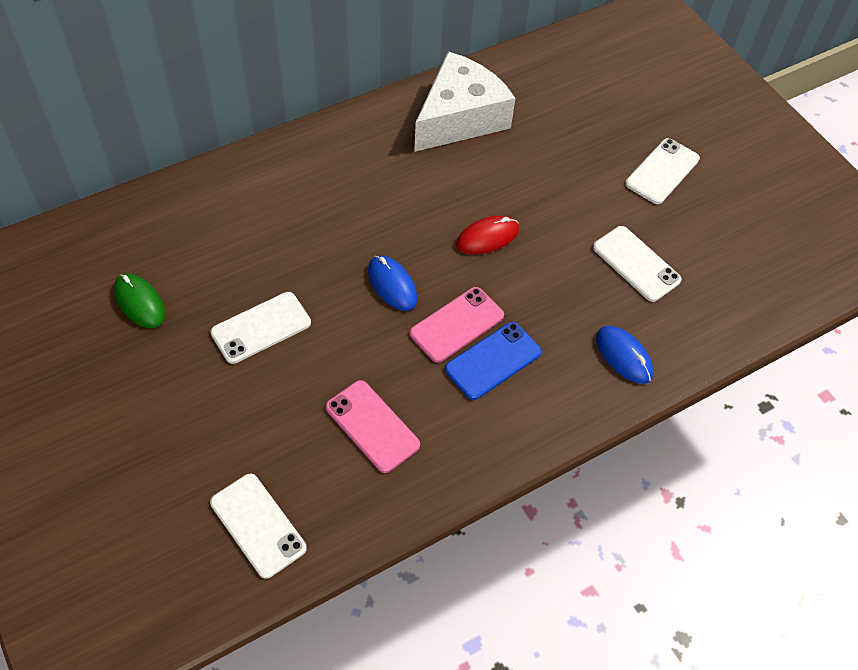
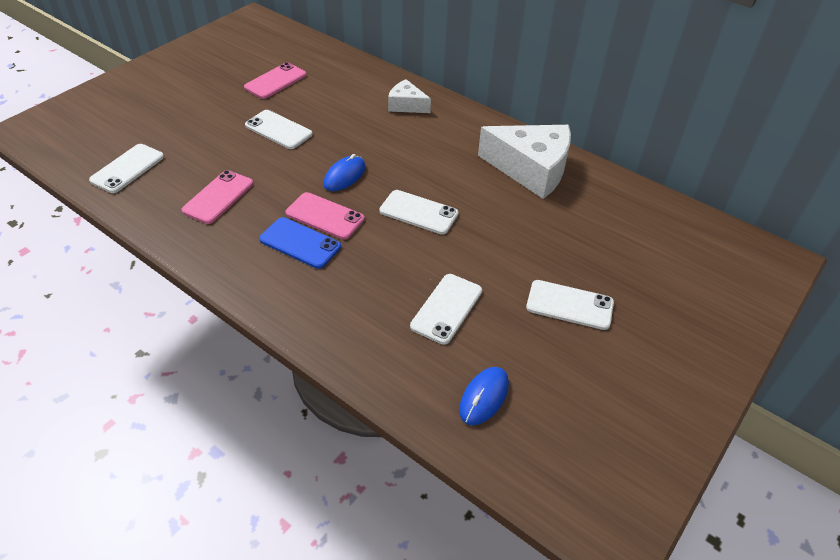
camera: 70 degrees right, 10 degrees down
(140, 302) = (275, 81): green mouse -> pink phone
(281, 180) = (406, 105): none -> white cheese
(487, 237) = (418, 212): red mouse -> white phone
(623, 356) = (340, 320): blue mouse -> blue mouse (484, 397)

